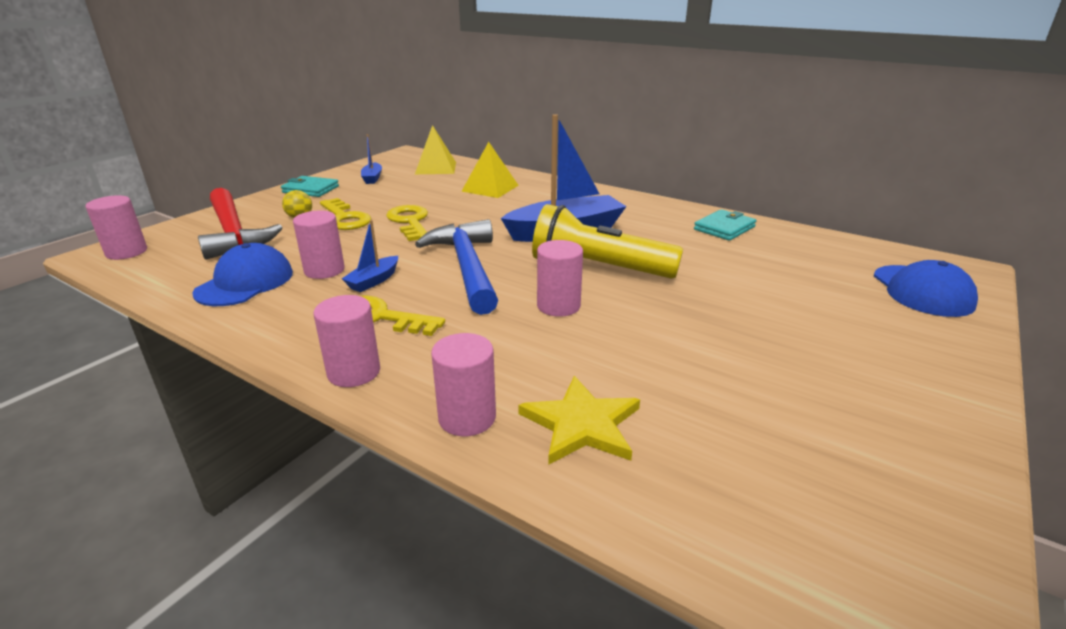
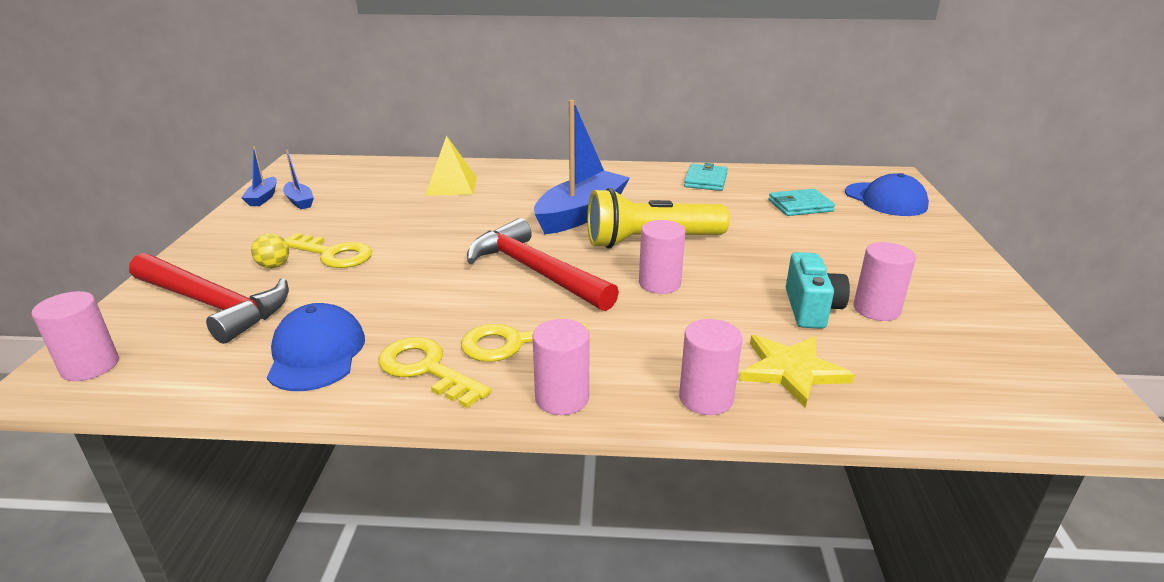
camera: 30 degrees left, 0 degrees up
(311, 189) = (238, 230): turquoise wallet -> turquoise wallet (800, 206)
(324, 270) = (391, 315): pink cylinder -> pink cylinder (876, 309)
(373, 281) = (460, 310): blue boat -> blue boat (263, 198)
(410, 222) = (414, 240): yellow key -> yellow key (426, 369)
(435, 168) = (360, 175): yellow pyramid -> none
(467, 267) = (535, 271): blue hammer -> red hammer
(682, 374) = (811, 309): none -> turquoise camera

